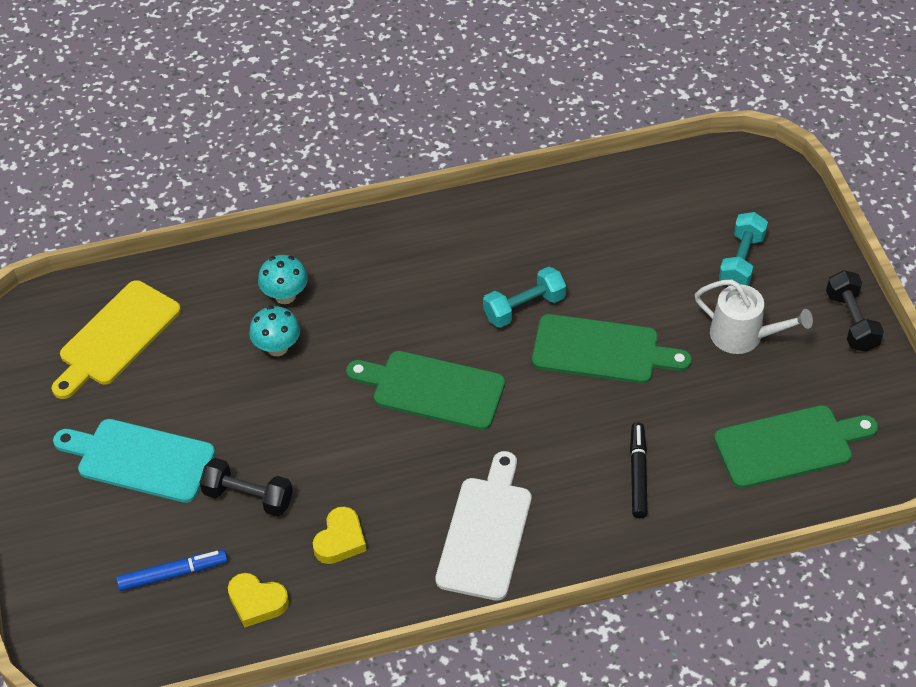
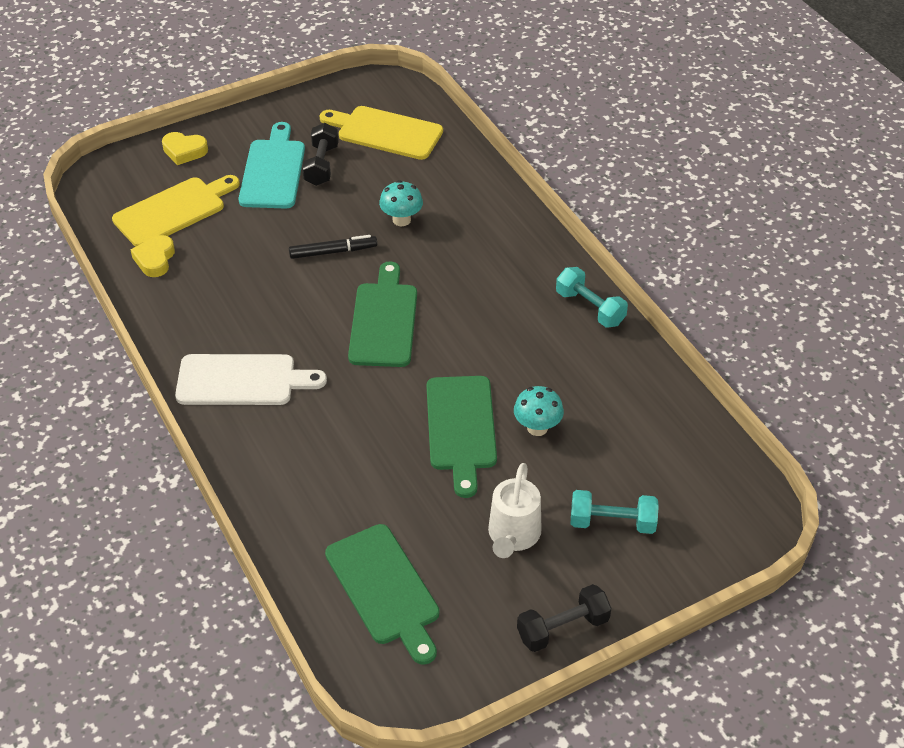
camera: 75 degrees right, 5 degrees down
(173, 574) = (173, 210): blue marker -> yellow cutting board
(248, 497) = (250, 234): black dumbbell -> black dumbbell (321, 165)
(285, 296) = (457, 213): turquoise mushroom -> turquoise mushroom (537, 427)
(340, 540) = (219, 294): yellow heart -> yellow heart (184, 151)
(524, 308) = (494, 365): turquoise dumbbell -> turquoise dumbbell (590, 308)
(638, 474) = (325, 475): black marker -> black marker (333, 252)

